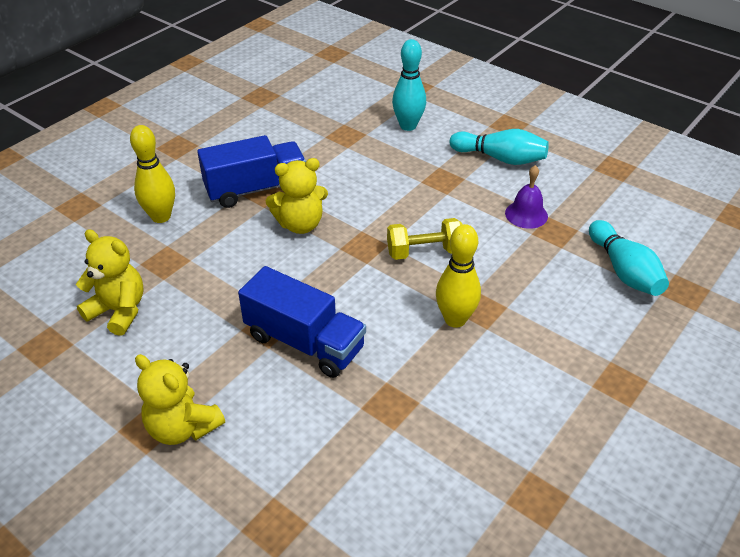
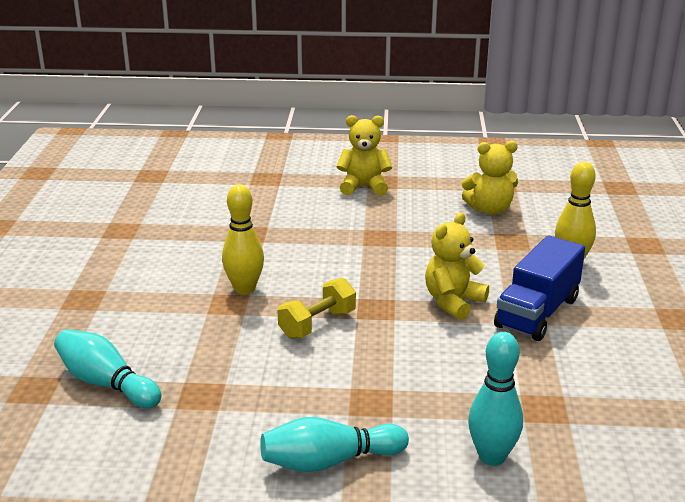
camera: 145 degrees right, 15 degrees down
(304, 342) = (343, 239): blue truck -> none
(526, 214) = (244, 400): purple bell -> none

